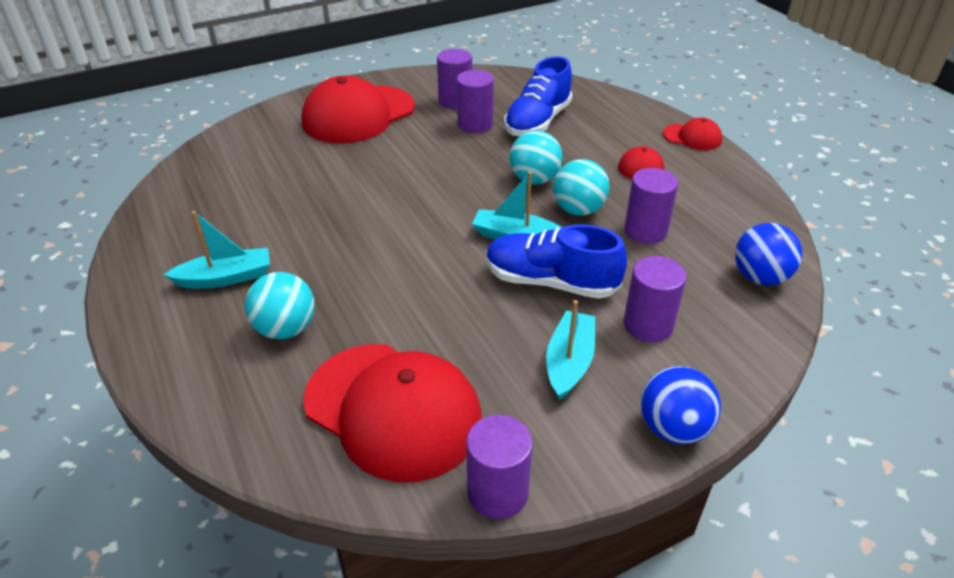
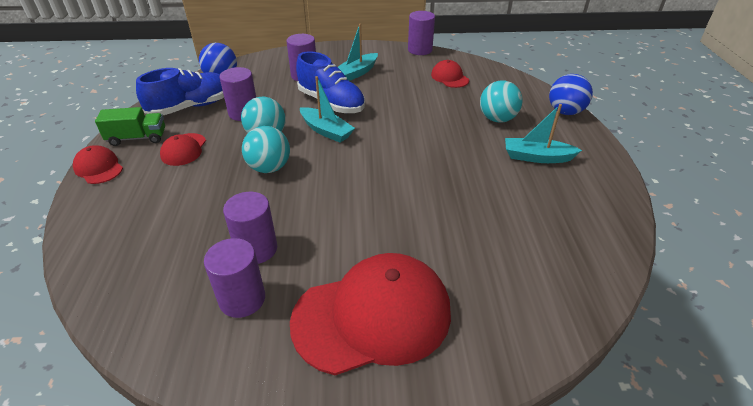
camera: 155 degrees left, 0 degrees up
(393, 410) = (449, 77): red cap -> red cap, size x0.47
(537, 122) = (194, 230): blue shoe -> blue shoe (191, 107)
(673, 428) = (337, 48): blue ball -> blue ball (565, 112)
(710, 169) = (137, 138): none -> green truck

